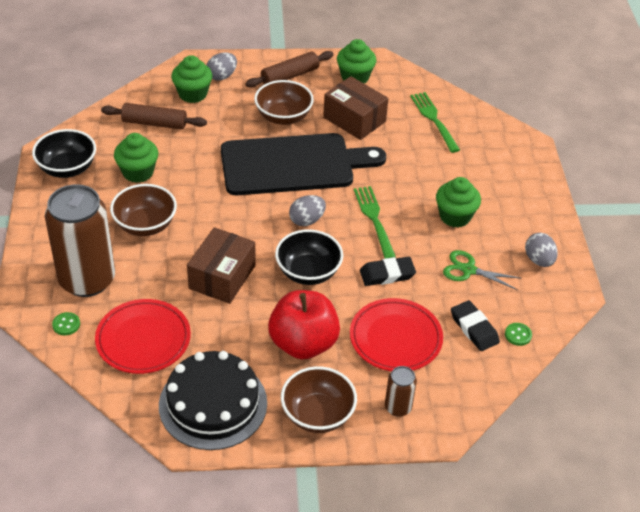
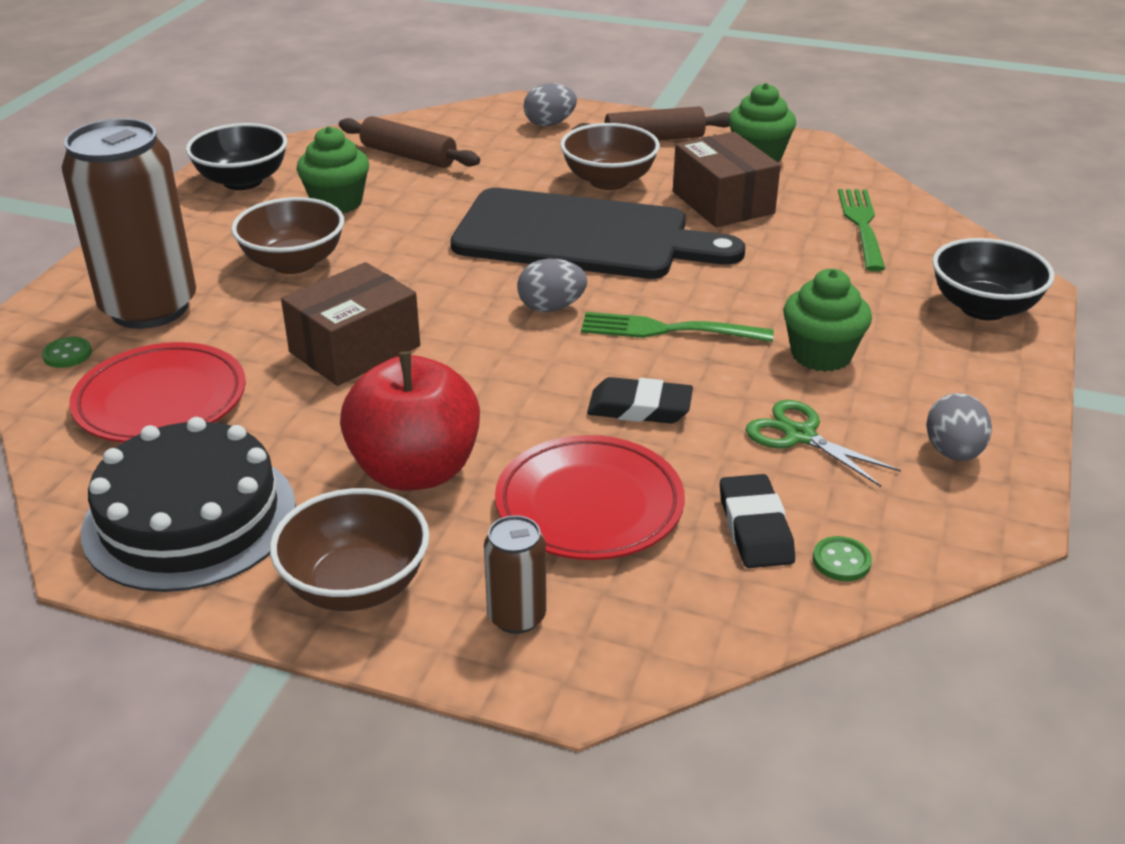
camera: 25 degrees right, 10 degrees down
(193, 94) = (491, 135): green cupcake -> none
(308, 272) = (501, 374): black bowl -> black bowl (983, 308)
(374, 220) = (669, 330): green fork -> green fork turned 90 degrees counterclockwise

